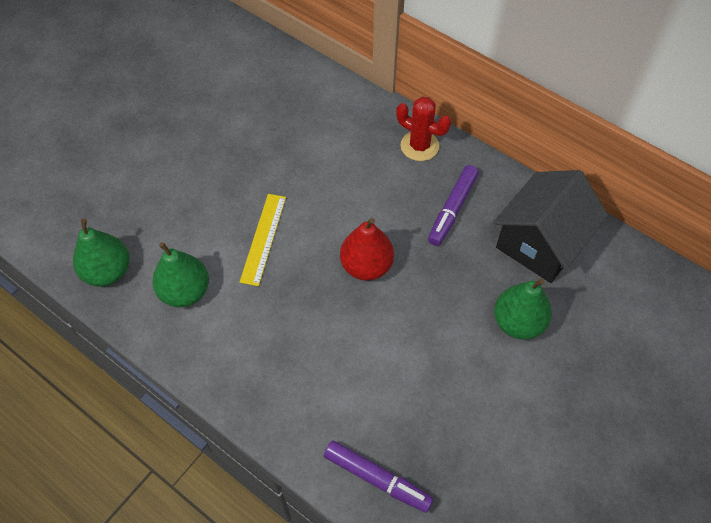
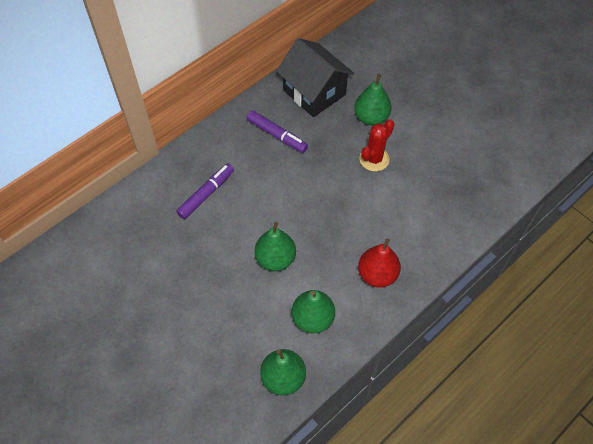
camera: 80 degrees left, 0 degrees up
(263, 238) = (275, 259): yellow ruler -> green pear
(366, 266) = (313, 194): red pear -> red pear (377, 274)
(377, 479) = (469, 213): purple marker -> purple marker (206, 194)
(419, 146) = (215, 144): red cactus -> red cactus (374, 159)

